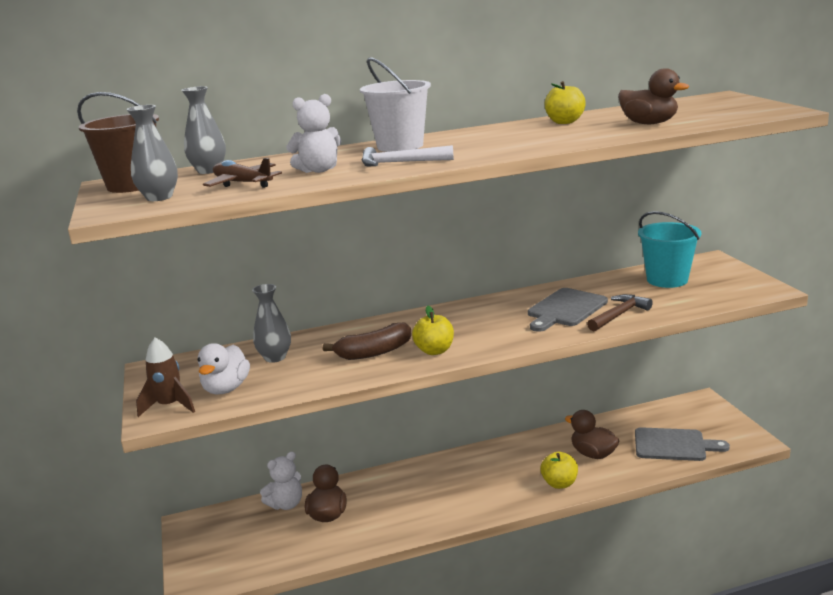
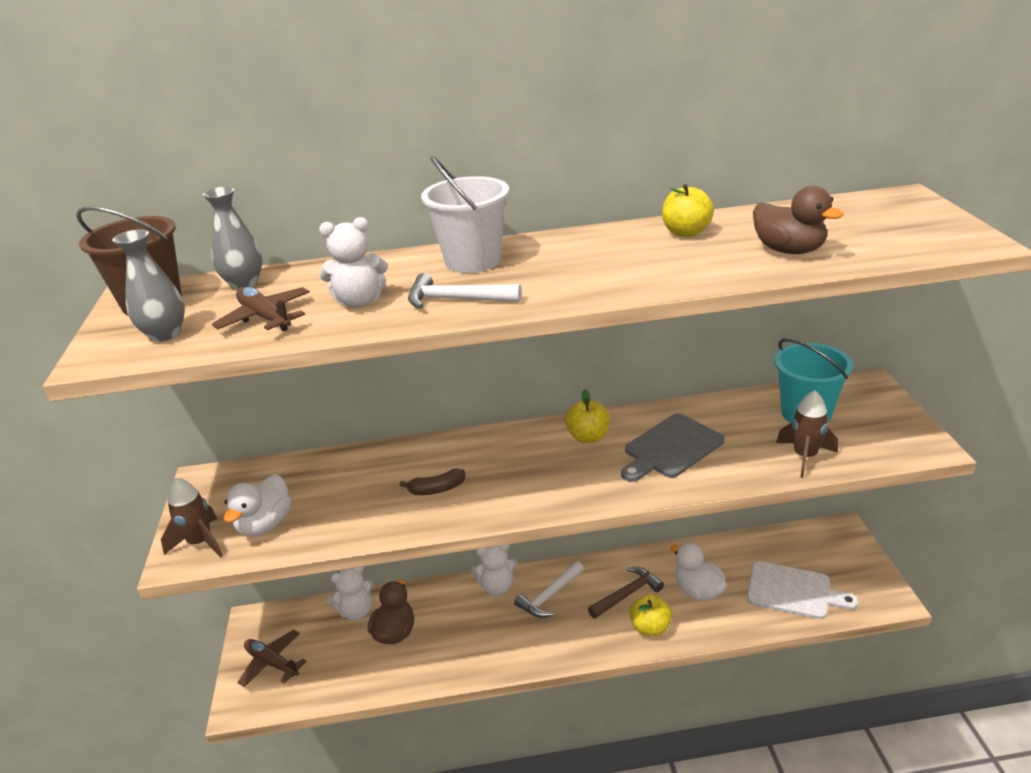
camera: 10 degrees right, 10 degrees up
(215, 551) = (272, 663): none -> brown plane
(275, 357) = (330, 481): grey vase -> none
(374, 352) = (436, 489): brown banana -> brown banana, size x0.63
(413, 472) = (497, 586): none -> white teddy bear
(434, 351) = (503, 497): yellow apple -> yellow apple (588, 437)
(463, 472) = (549, 596): none -> white hammer
(593, 454) = (698, 591): brown duck -> white duck
(619, 315) = (731, 467): brown hammer -> brown hammer (627, 594)
(673, 445) = (793, 591): grey cutting board -> white cutting board
(675, 304) = (805, 457): none -> brown rocket

